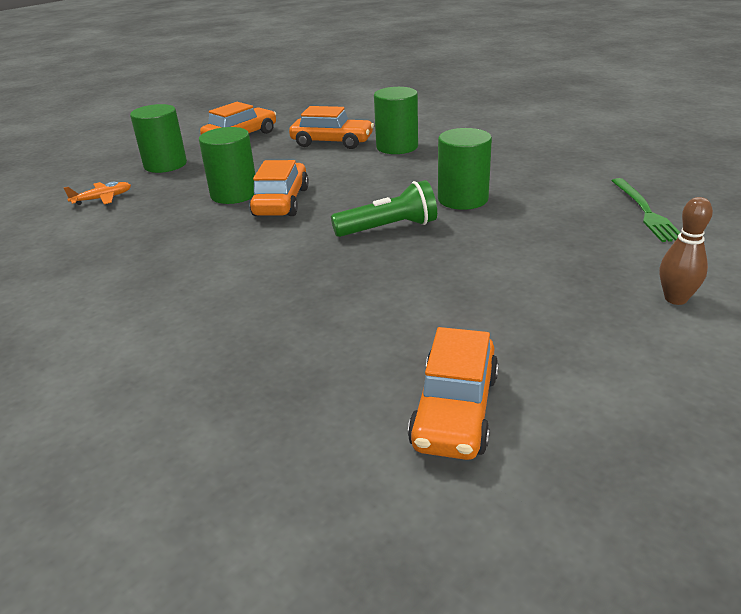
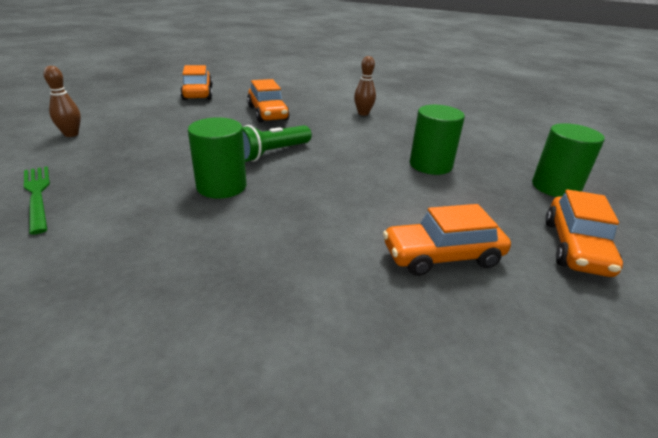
camera: 150 degrees right, 0 degrees up
(102, 198) = (521, 149): orange plane -> none
(185, 282) = (363, 113): none -> brown bowling pin
(281, 202) = (381, 163): orange car -> orange car (268, 113)
(397, 147) = (344, 261): green cylinder -> none

